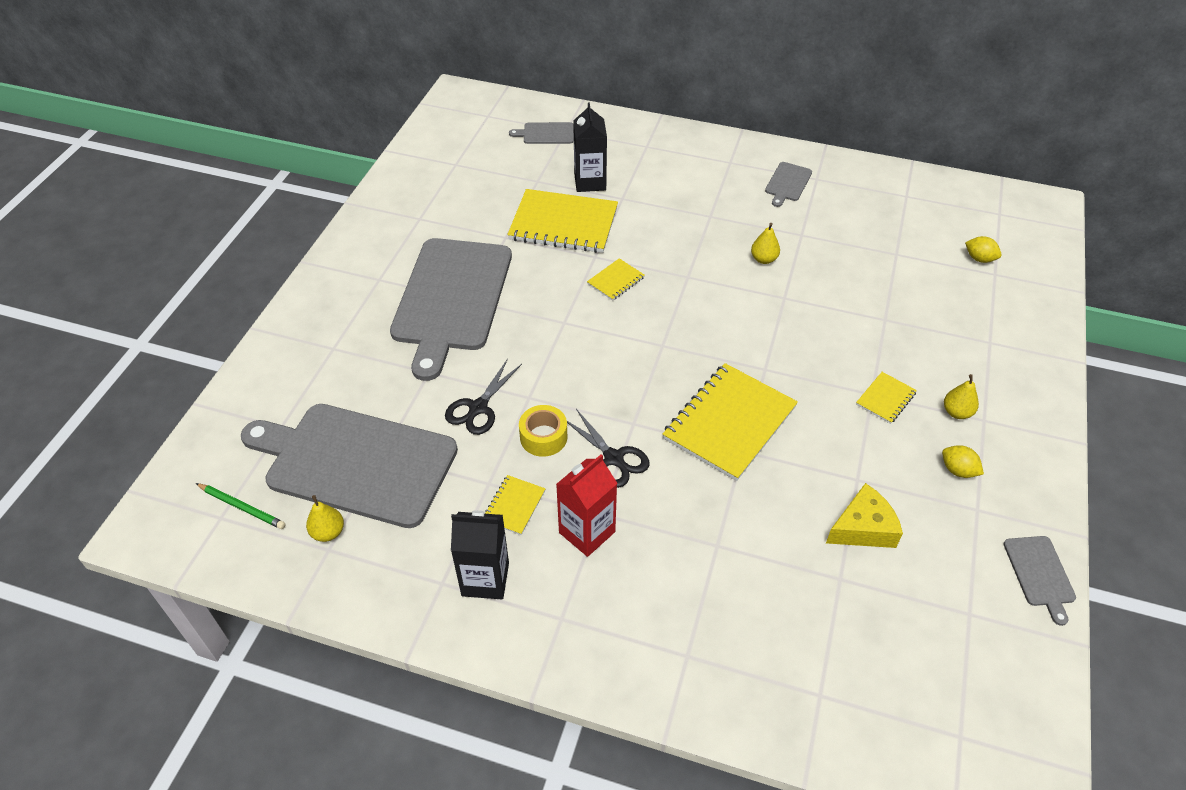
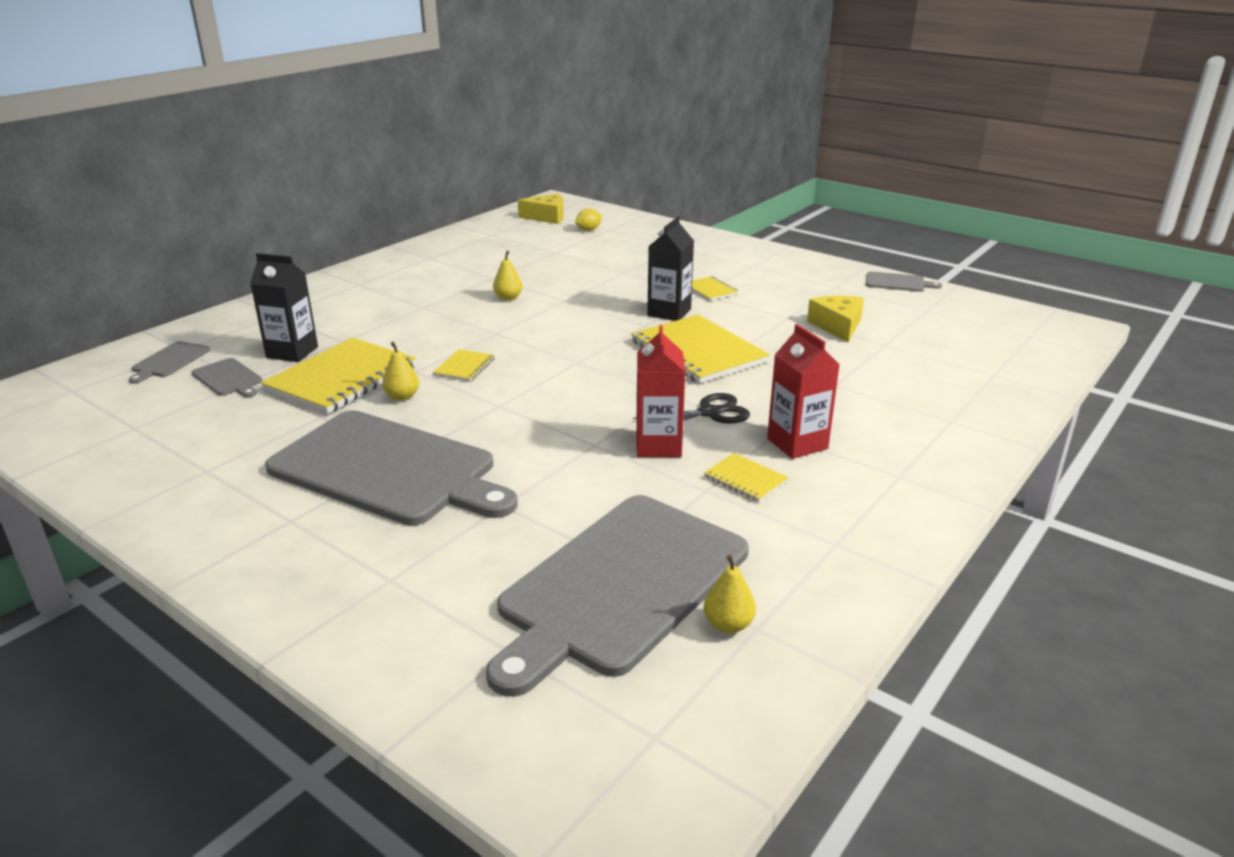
camera: 70 degrees left, 20 degrees down
(242, 507) = (645, 709): green pencil -> none
(478, 408) = (588, 479): black scissors -> none
(485, 579) = (838, 513): black carton -> black carton (669, 312)
(543, 437) = (658, 446): yellow tape -> red carton
(615, 281) = (464, 367): yellow notebook -> yellow notebook turned 45 degrees clockwise
(788, 183) = (420, 269): grey cutting board -> grey cutting board (228, 378)
(956, 412) = (739, 272): yellow pear -> yellow pear (402, 397)
(958, 470) = (795, 284): yellow lemon -> none
(990, 217) = (547, 217): none -> yellow cheese

